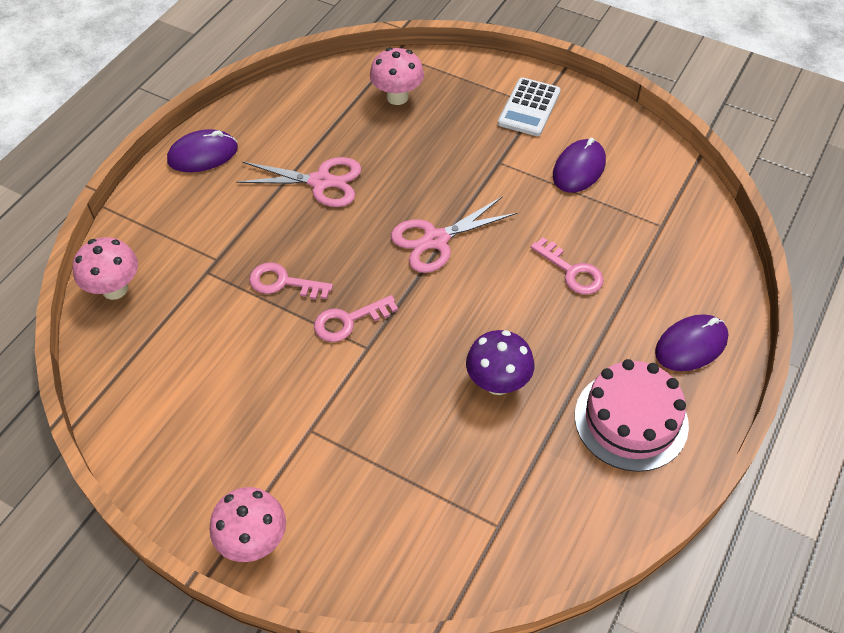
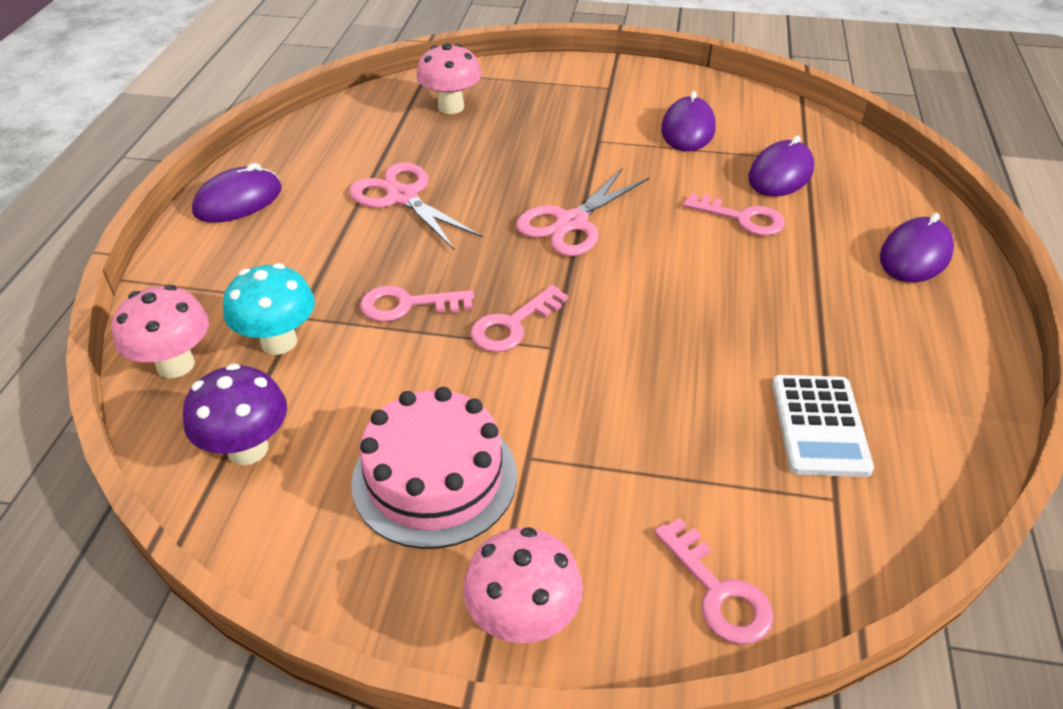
camera: 20 degrees left, 10 degrees down
(186, 289) = (279, 342): none -> turquoise mushroom
(321, 182) = (402, 197): pink scissors -> pink scissors turned 120 degrees counterclockwise
(382, 564) = (718, 591): none -> pink key
(497, 383) = (732, 343): purple mushroom -> purple mushroom (248, 449)
(529, 108) = (601, 90): white calculator -> white calculator (819, 426)
(629, 235) = (780, 174): none -> purple mouse
(631, 420) = (906, 341): pink cake -> pink cake (434, 478)

